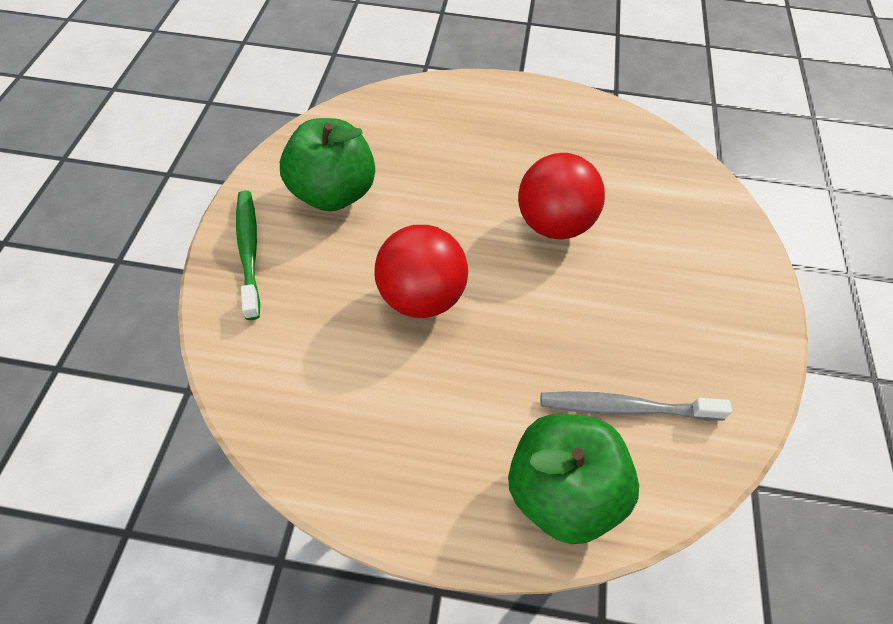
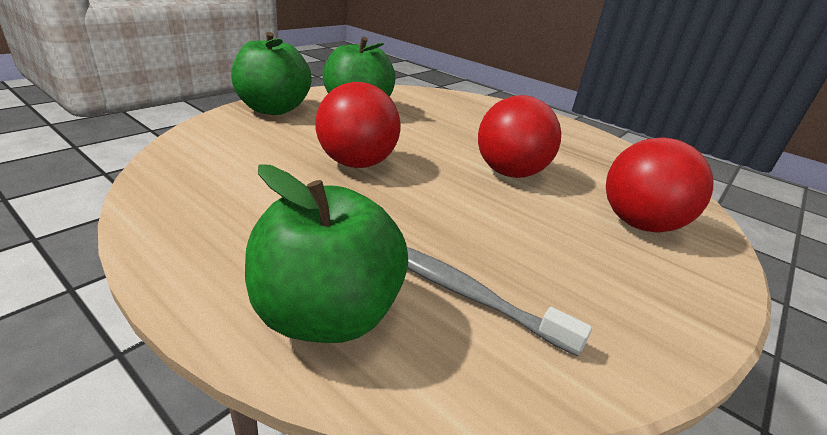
camera: 30 degrees right, 25 degrees down
(249, 251) = (273, 109): green toothbrush -> green apple
(685, 238) = (639, 224): none -> red ball

